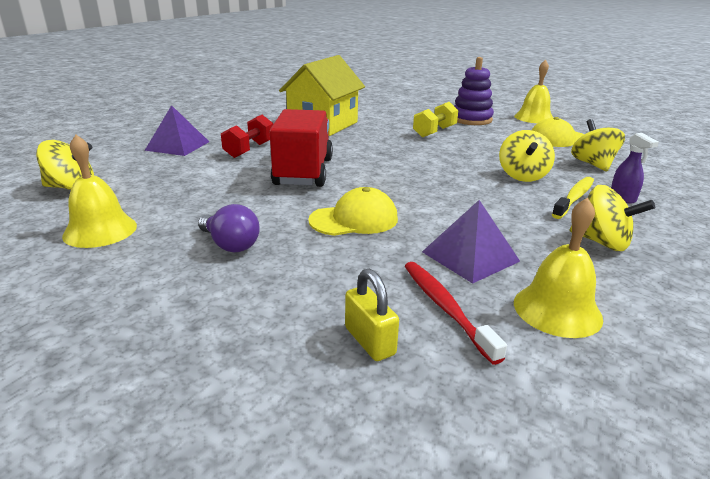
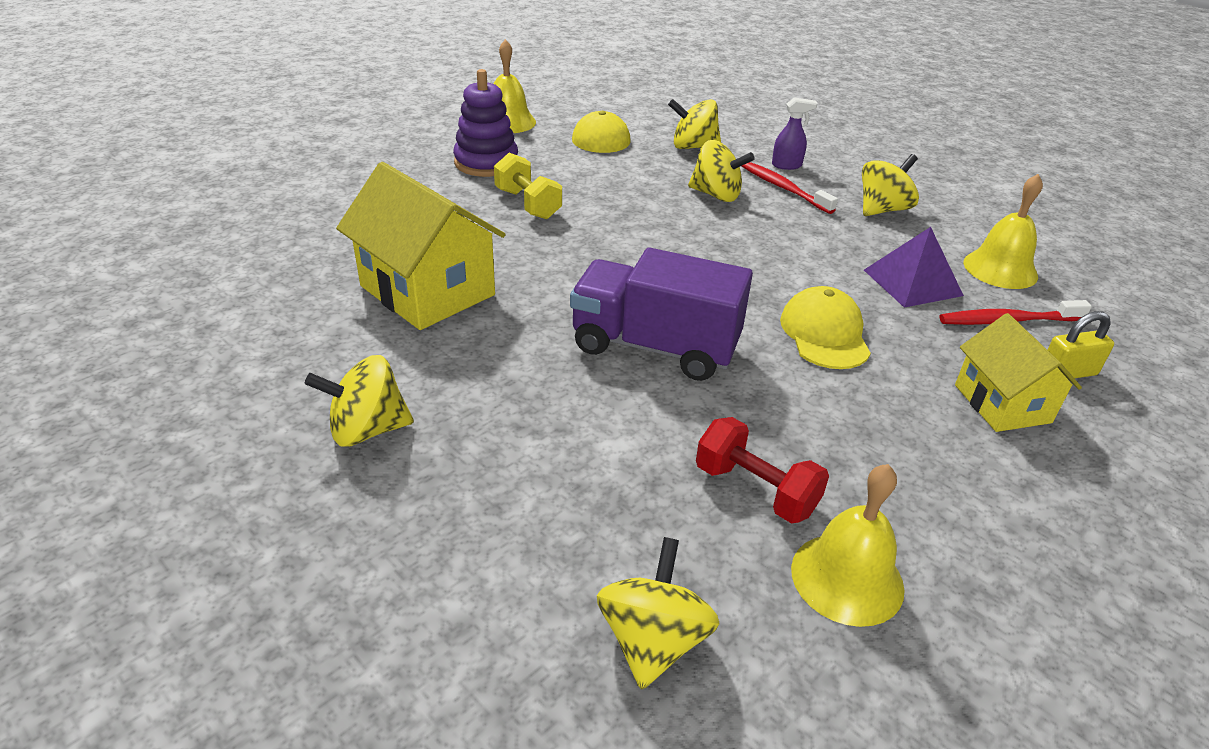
camera: 75 degrees left, 10 degrees up
(177, 146) = (455, 482): purple pyramid -> none
(210, 129) = (367, 430): none -> yellow spinning top
(230, 245) = (892, 441): purple light bulb -> none
(249, 150) = (526, 389): red dumbbell -> red dumbbell (755, 490)
(296, 295) = (1002, 403): none -> yellow house
(303, 172) = (654, 347): red truck -> purple truck
(574, 198) = (783, 188): yellow toothbrush -> red toothbrush

